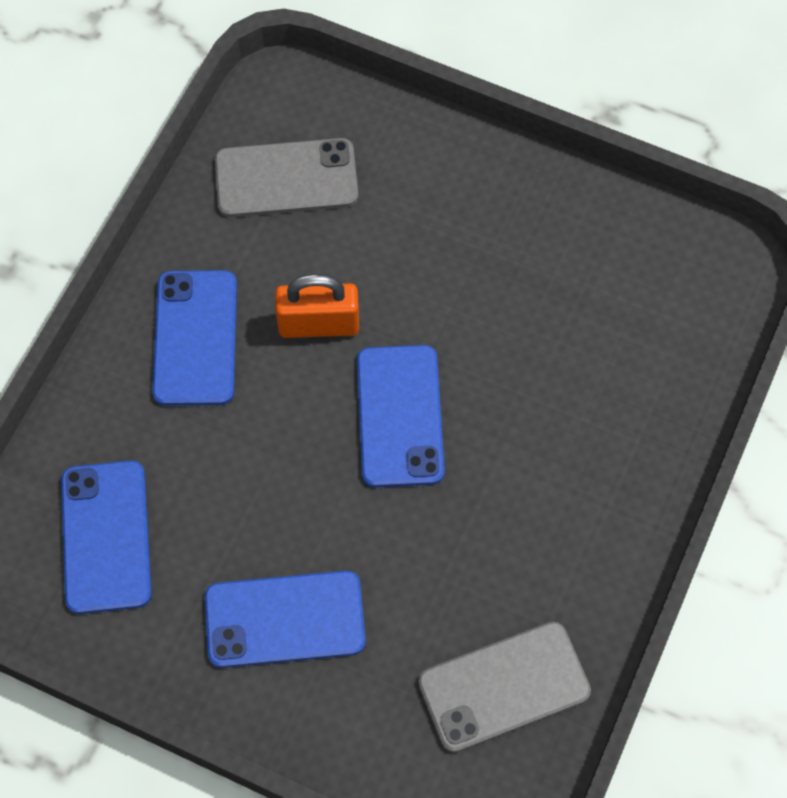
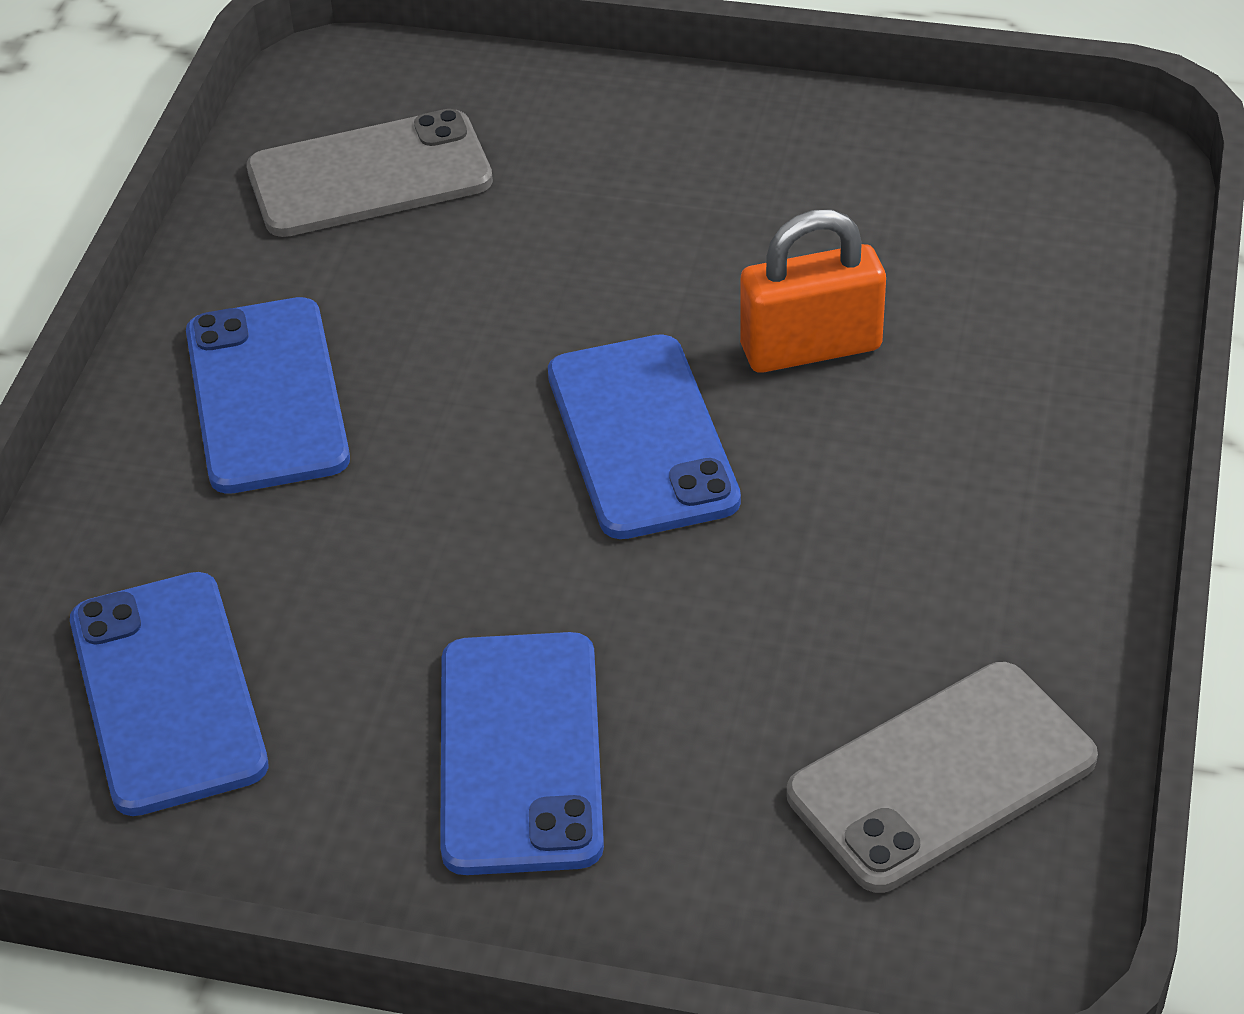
camera: 10 degrees left, 20 degrees down
(285, 619) = (520, 753): blue phone -> blue phone turned 75 degrees counterclockwise
(319, 324) = (471, 343): orange padlock -> orange padlock (811, 348)

